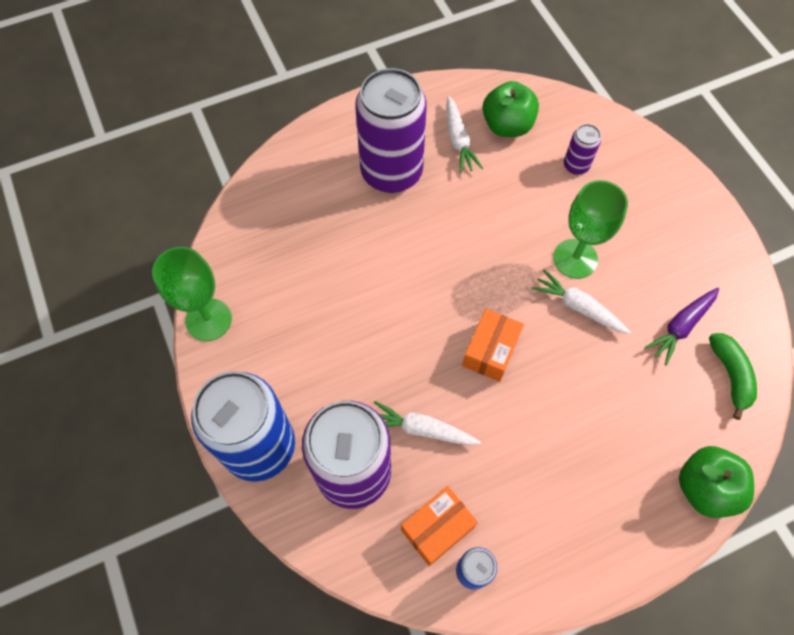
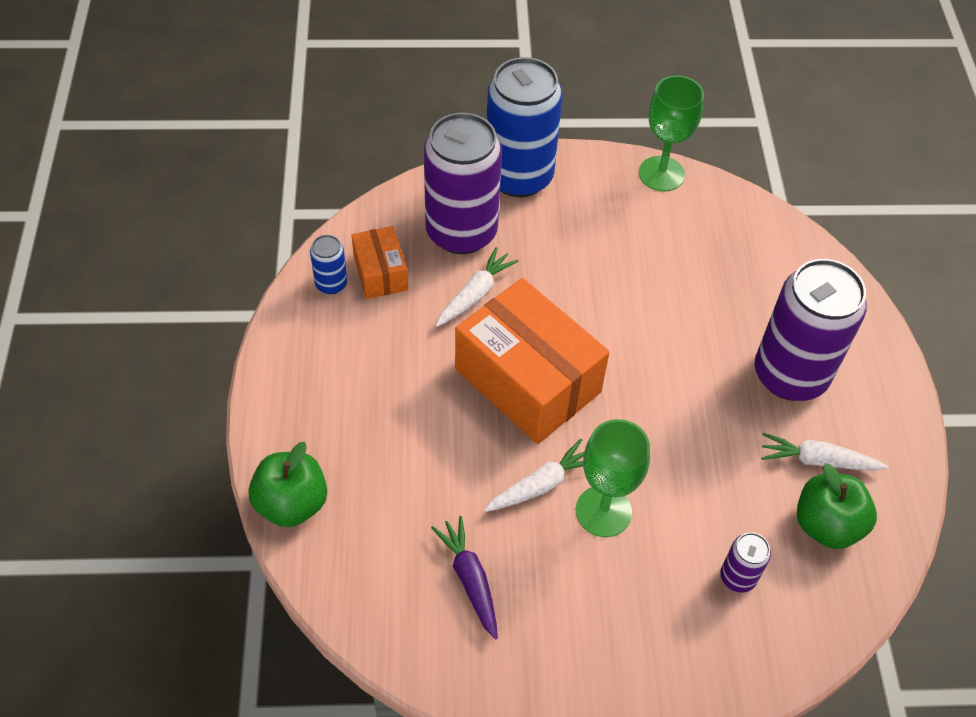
camera: 110 degrees right, 10 degrees down
(490, 351) = (527, 380): orange box -> orange box, size x1.99
(730, 375) = (389, 599): green banana -> none

